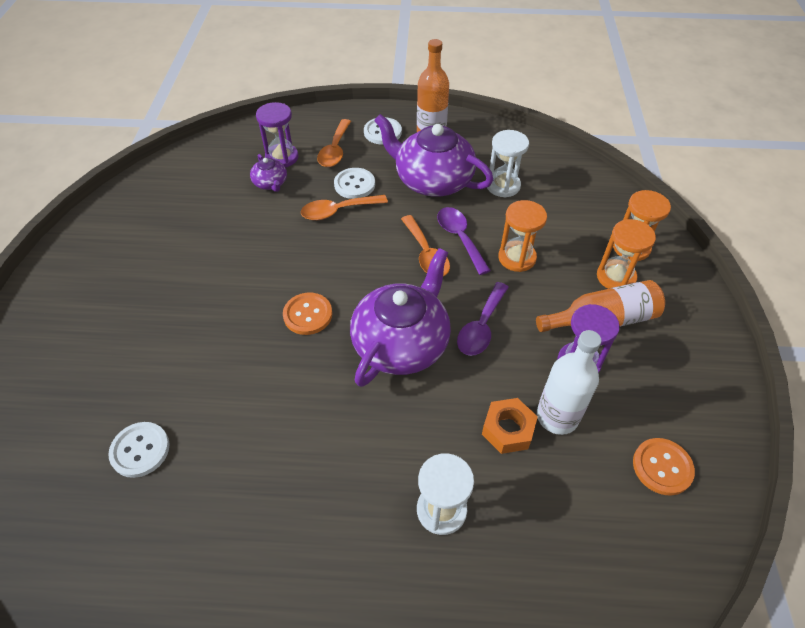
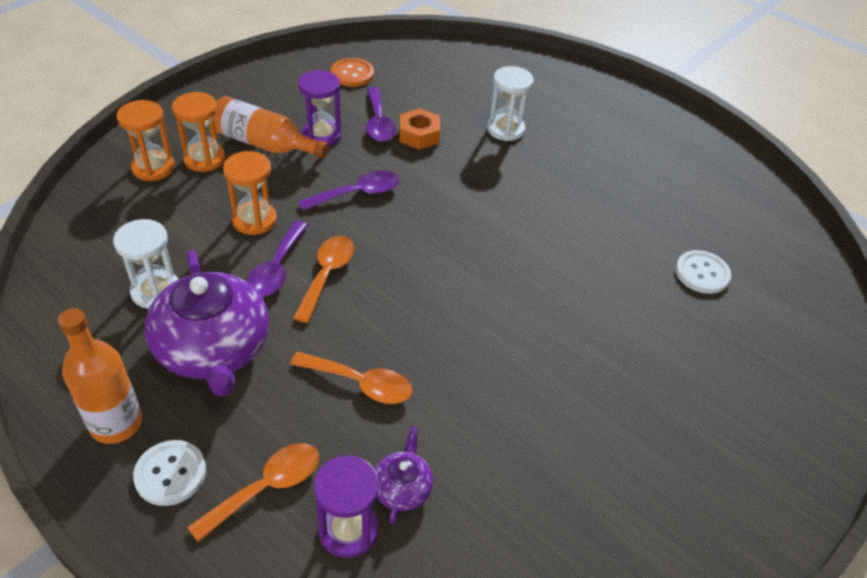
camera: 145 degrees left, 5 degrees down
(308, 315) = (493, 291): orange button -> none
(354, 184) = (303, 408): white button -> none
(401, 343) = (433, 221): purple teapot -> none
(557, 416) = (378, 122): white bottle -> purple spoon

